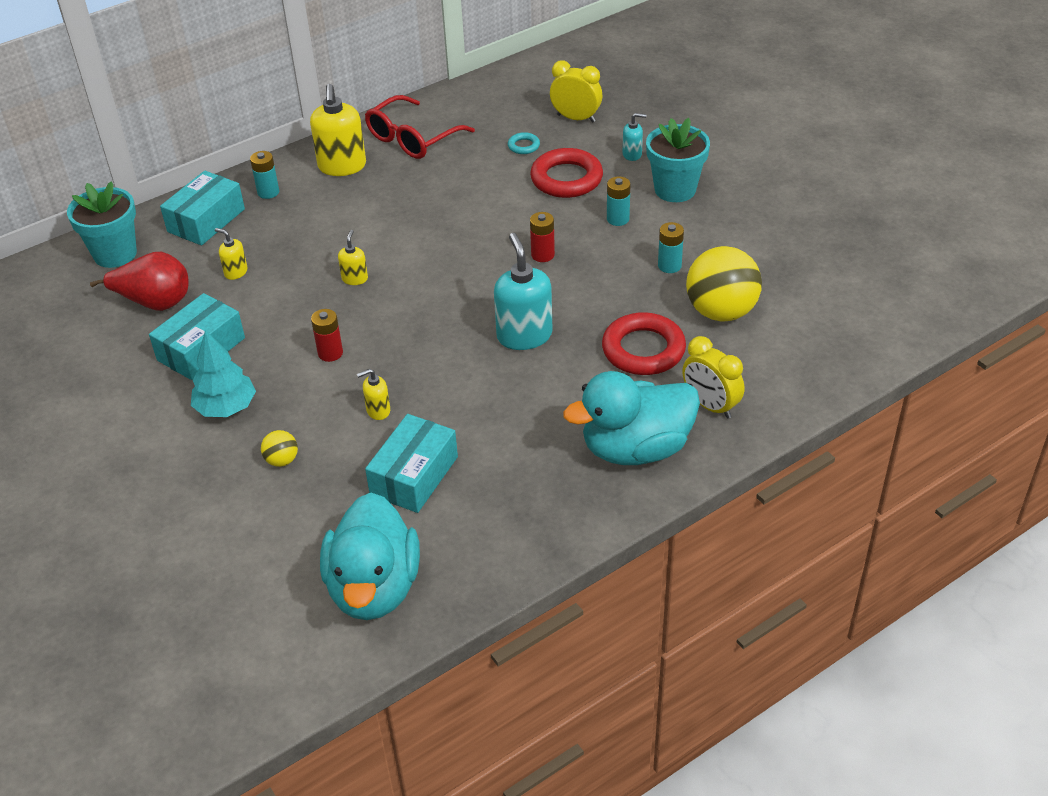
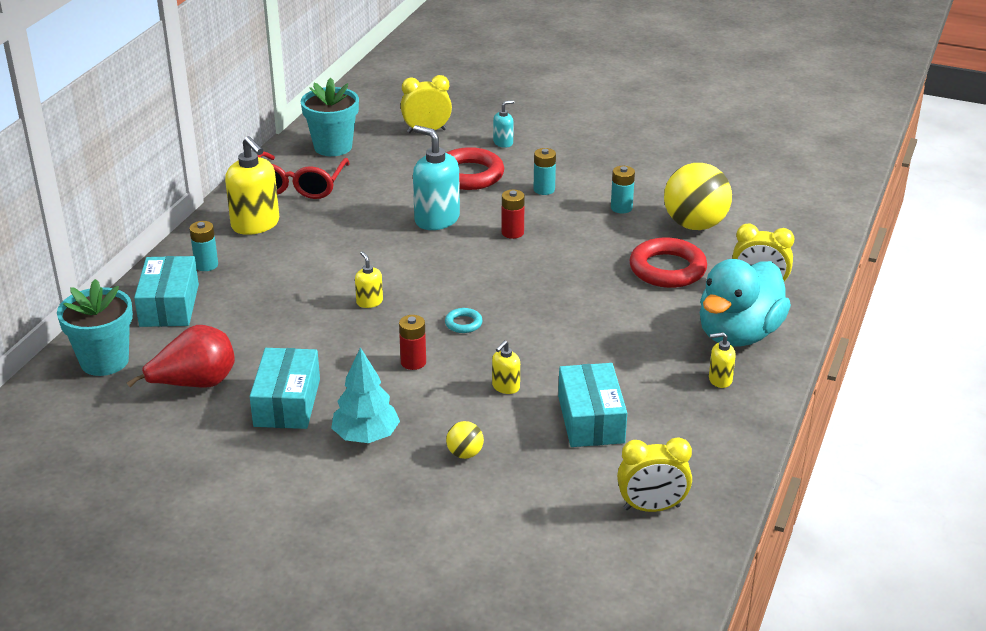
camera: 35 degrees left, 10 degrees down
(235, 272) = (249, 334): yellow soap dispenser -> yellow soap dispenser (720, 380)
(374, 587) = (652, 508): turquoise duck -> yellow clock
(523, 146) = (405, 163): turquoise ring -> turquoise ring (463, 323)
(524, 335) = (564, 292): turquoise soap dispenser -> turquoise soap dispenser (436, 219)
(675, 189) = (565, 156): turquoise flower pot -> turquoise flower pot (333, 147)

